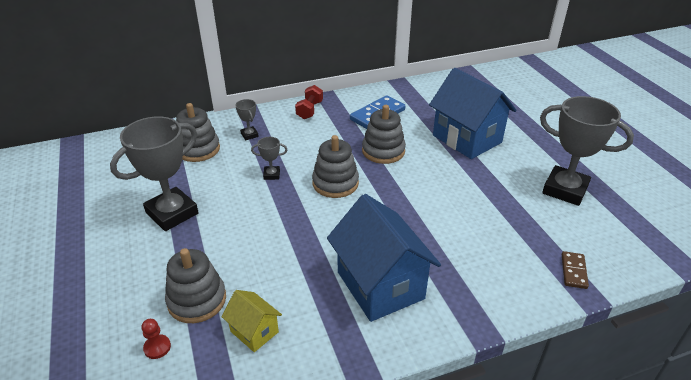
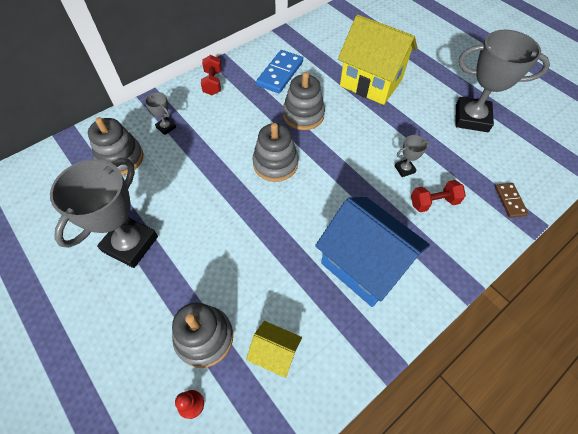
camera: 20 degrees left, 20 degrees up
(271, 175) = (210, 170): grey trophy -> grey trophy (404, 169)
(467, 139) = (371, 83): blue house -> yellow house
(483, 251) = (433, 202): none -> red dumbbell

